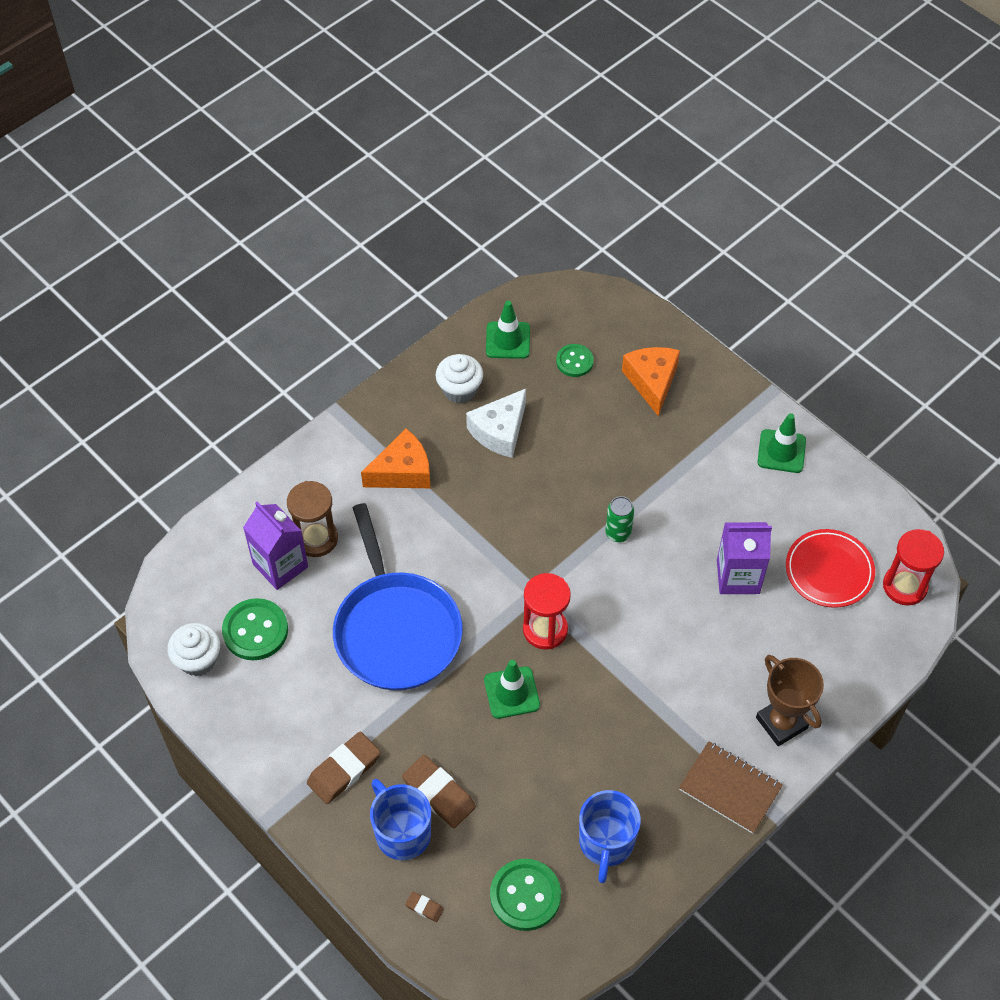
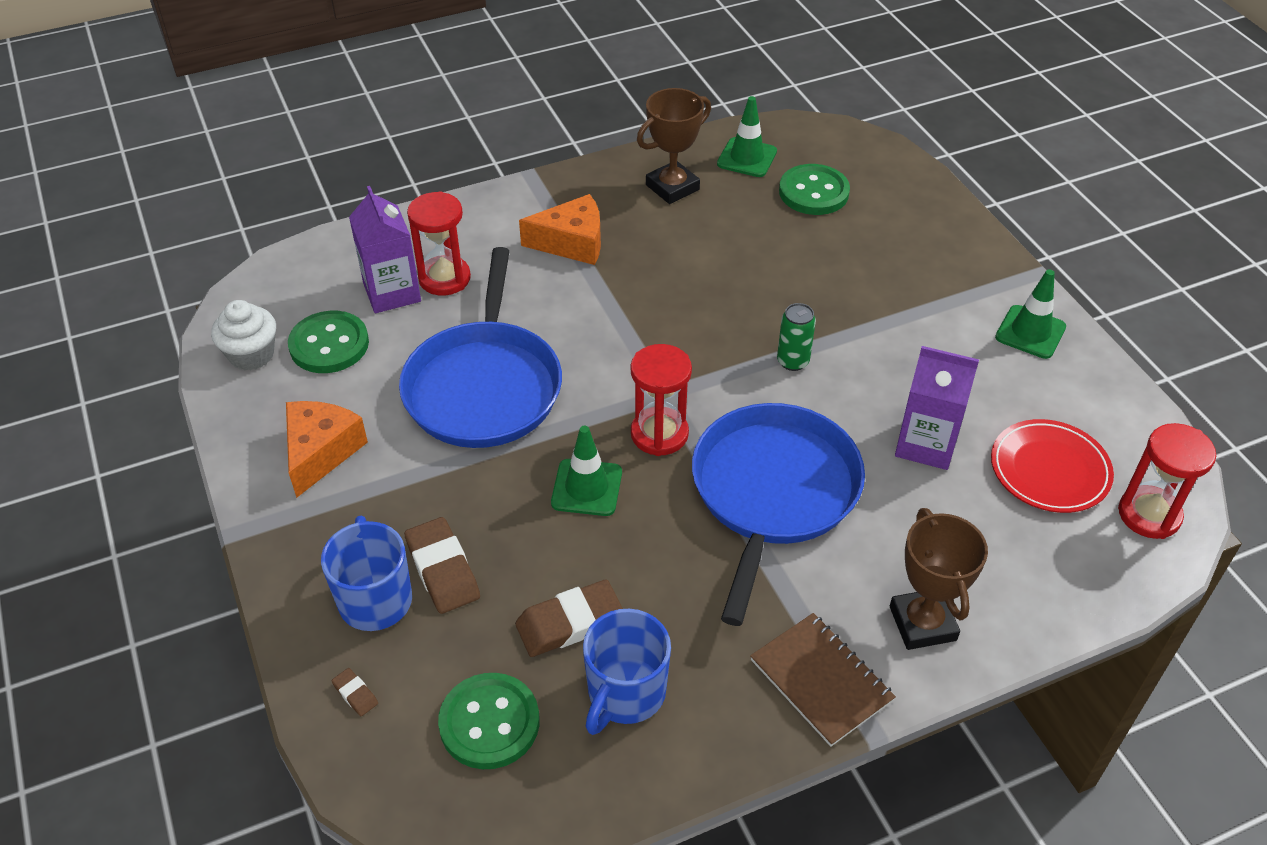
camera: 20 degrees right, 10 degrees down
(316, 538) = (444, 278): brown hourglass -> red hourglass
(344, 770) = (345, 510): brown eraser -> brown eraser (569, 623)
(459, 390) = (672, 187): white cupcake -> brown trophy
(500, 431) = (698, 233): white cheese -> none
(574, 361) = (813, 192): green button -> green button, size x1.58
(645, 652) = (773, 492): none -> blue pan
(652, 382) = (896, 230): orange cheese -> orange cheese (321, 452)

